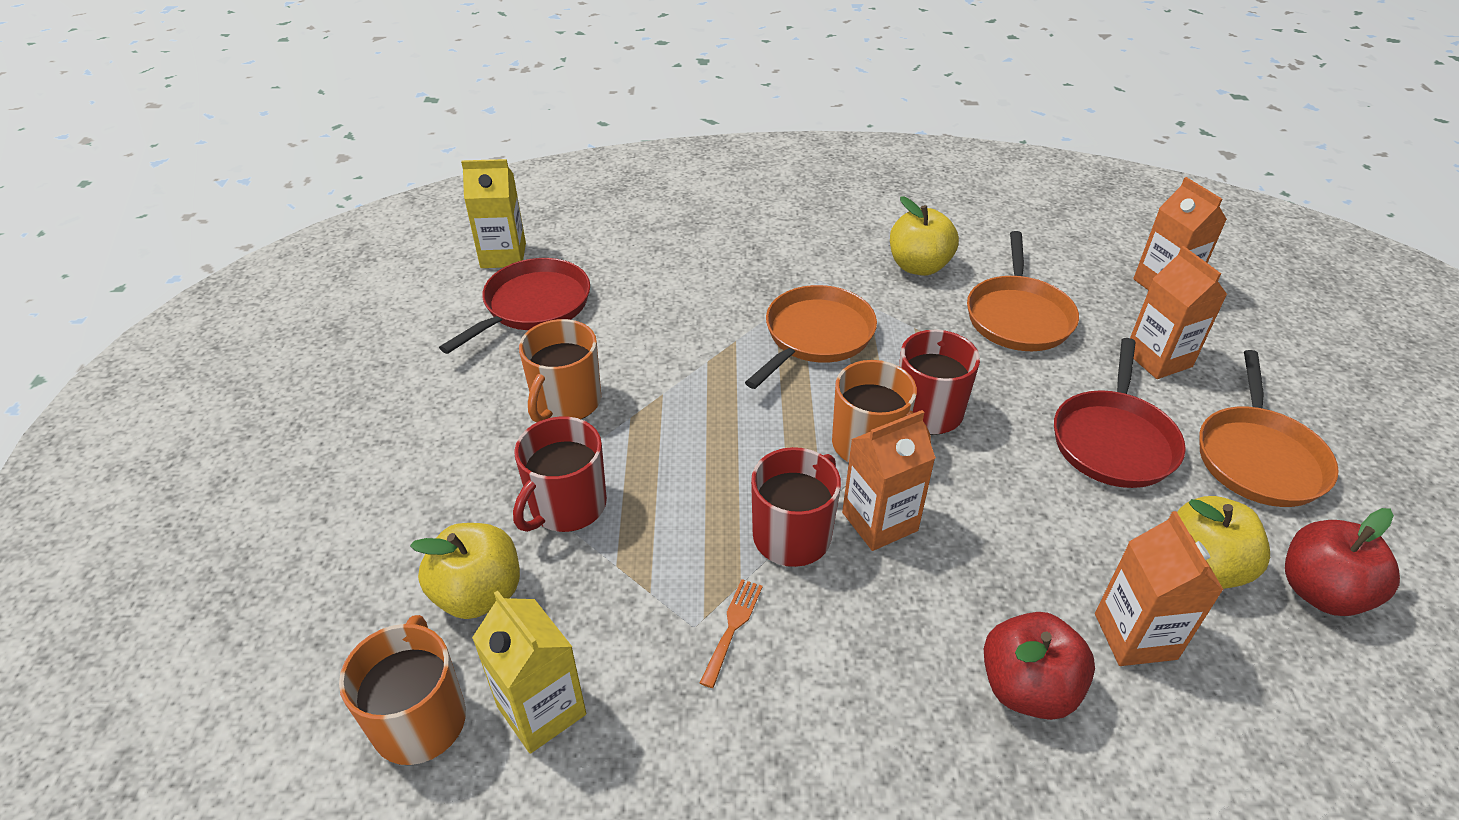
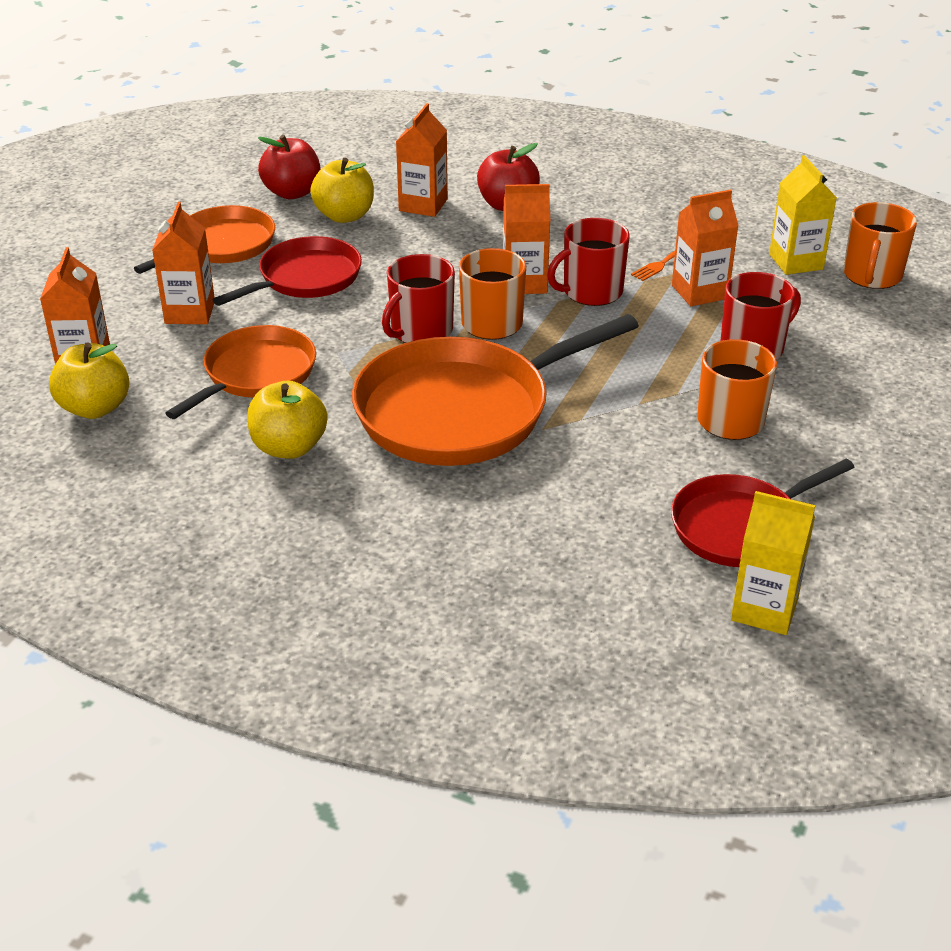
camera: 155 degrees left, 5 degrees down
(479, 594) = (830, 318): yellow apple -> yellow apple (95, 408)
(660, 584) = (699, 292): none -> orange carton
(816, 336) = (461, 411): orange pan -> orange pan, size x1.66

